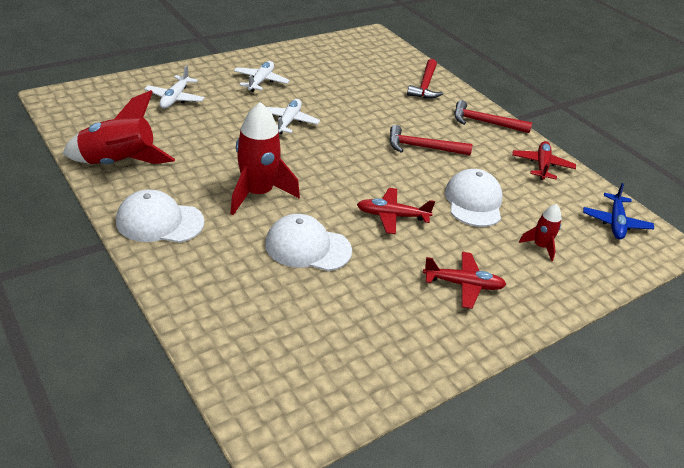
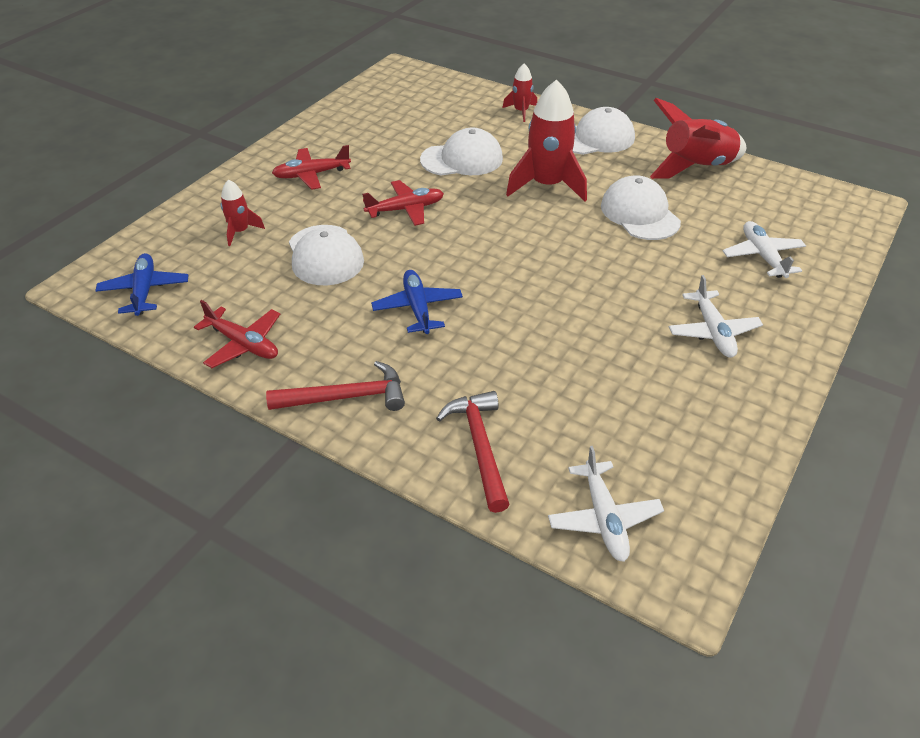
camera: 160 degrees right, 5 degrees up
(192, 285) = (521, 111): none -> red rocket
(214, 147) = (639, 214): none -> white cap
(288, 121) = (606, 278): white plane -> white plane (603, 518)
(422, 147) = (417, 308): red hammer -> blue plane
(542, 165) = (243, 344): red plane -> red plane turned 45 degrees counterclockwise

